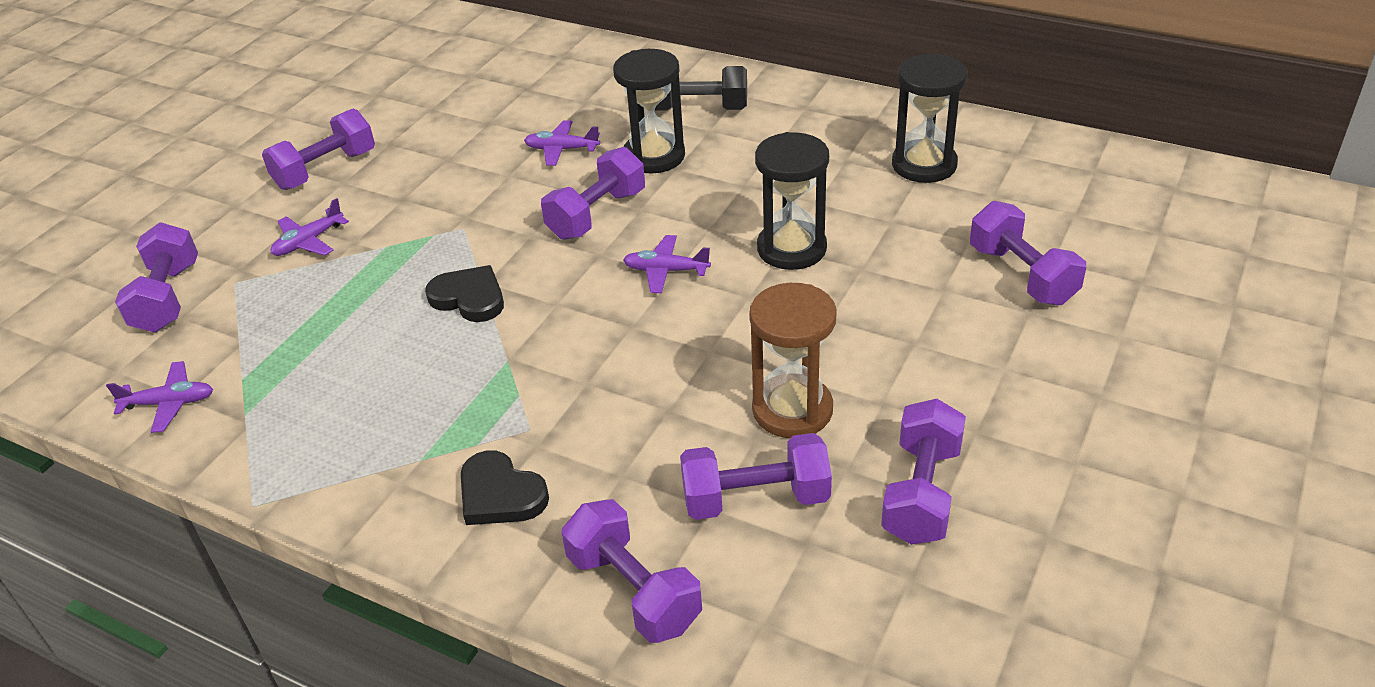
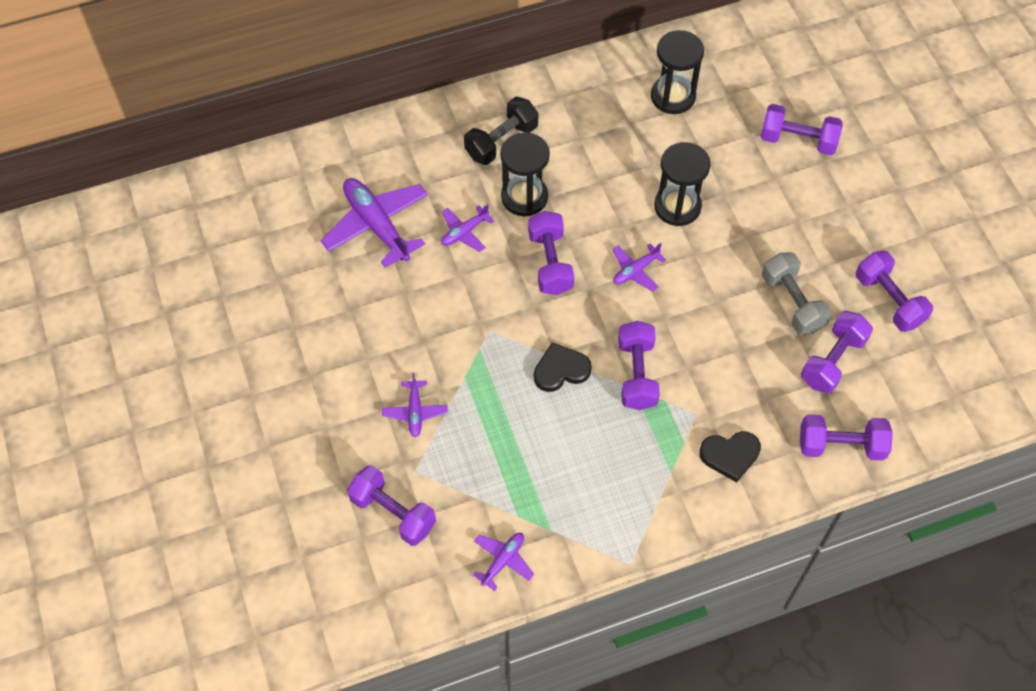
camera: 50 degrees left, 20 degrees up
(326, 170) = (341, 358): purple dumbbell -> purple dumbbell (636, 374)
(502, 105) = (377, 225): none -> purple plane
(792, 410) = (792, 303): brown hourglass -> grey dumbbell

